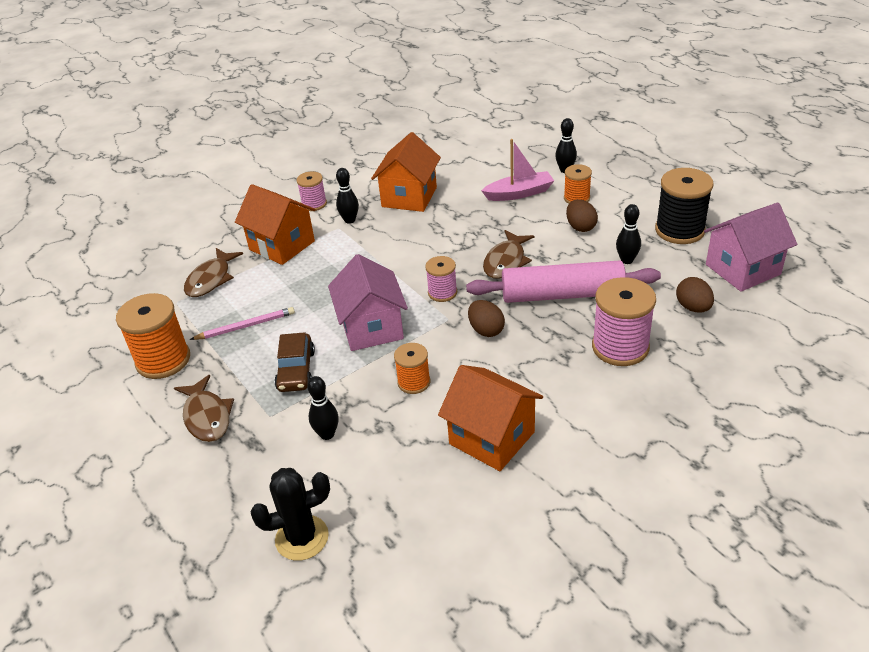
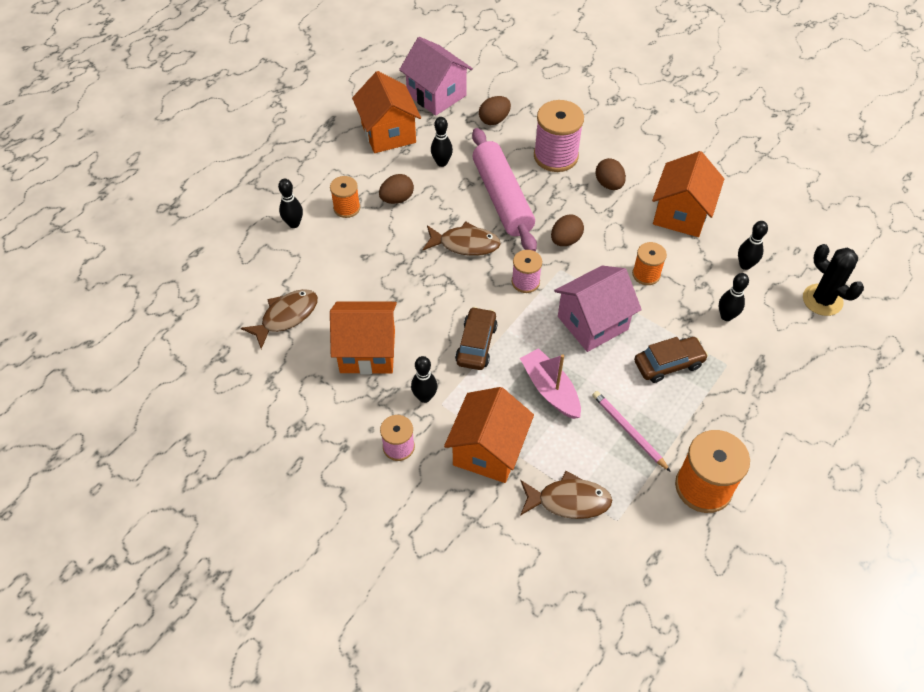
camera: 110 degrees left, 15 degrees up
(207, 416) = (751, 413): brown fish -> brown fish (286, 317)
(386, 253) = (476, 344): none -> brown car
(389, 476) = (745, 265): none -> black bowling pin
(519, 193) = (345, 254): pink boat -> pink boat (550, 389)
(561, 383) = (609, 184): none -> brown egg
(679, 230) = (388, 133): black spool -> orange house

